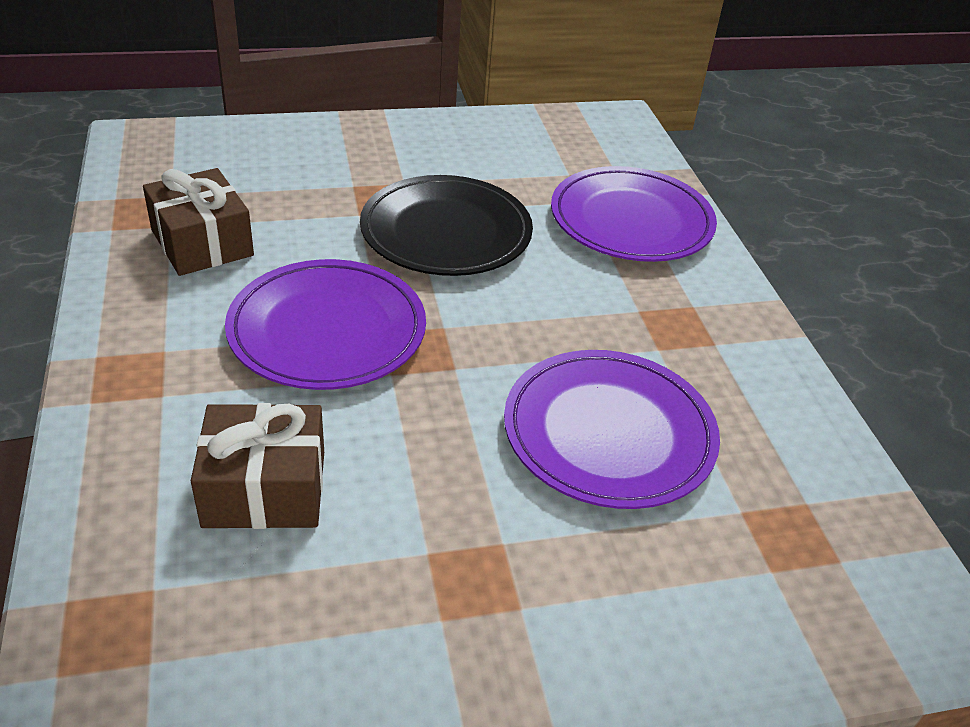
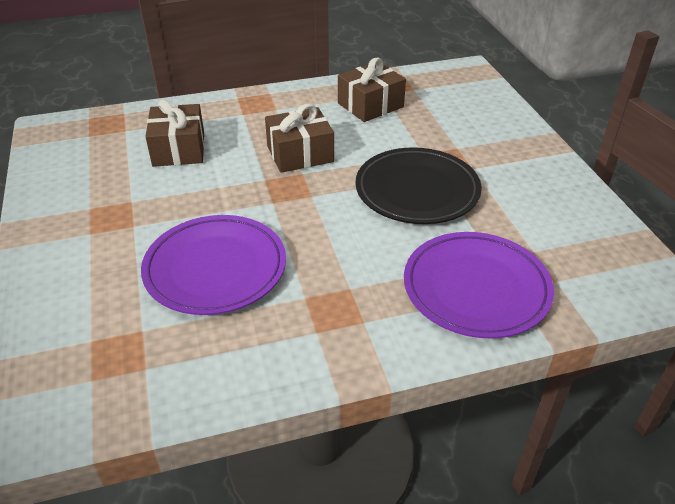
camera: 90 degrees right, 0 degrees up
(327, 330) = (300, 154): purple plate -> brown gift

